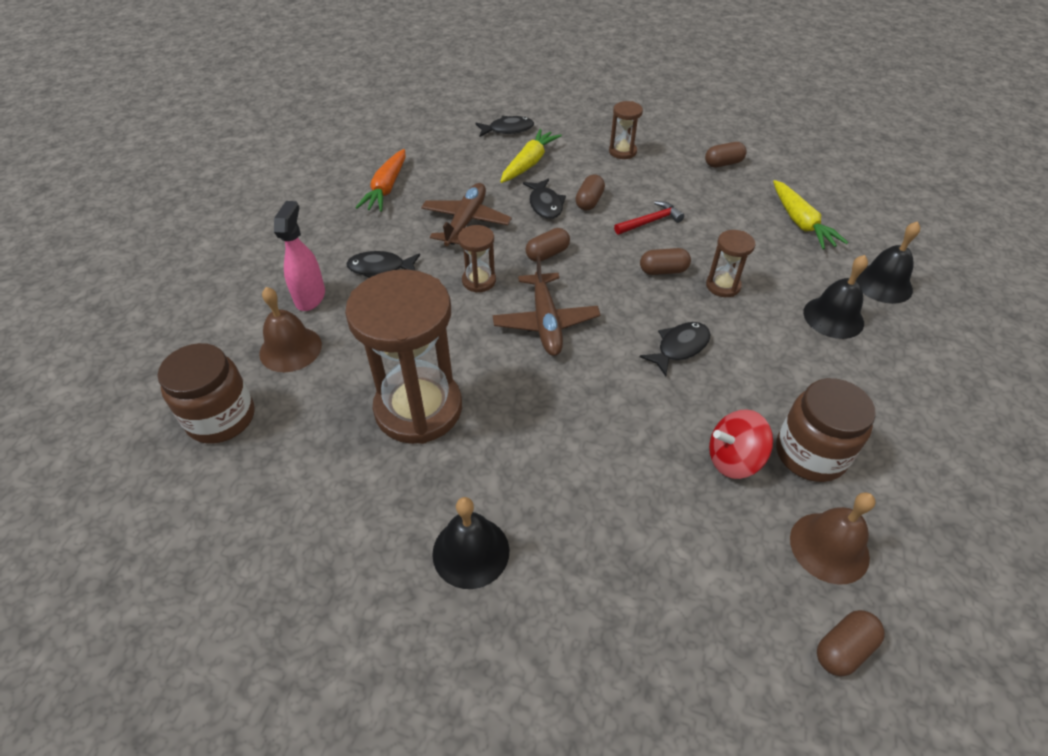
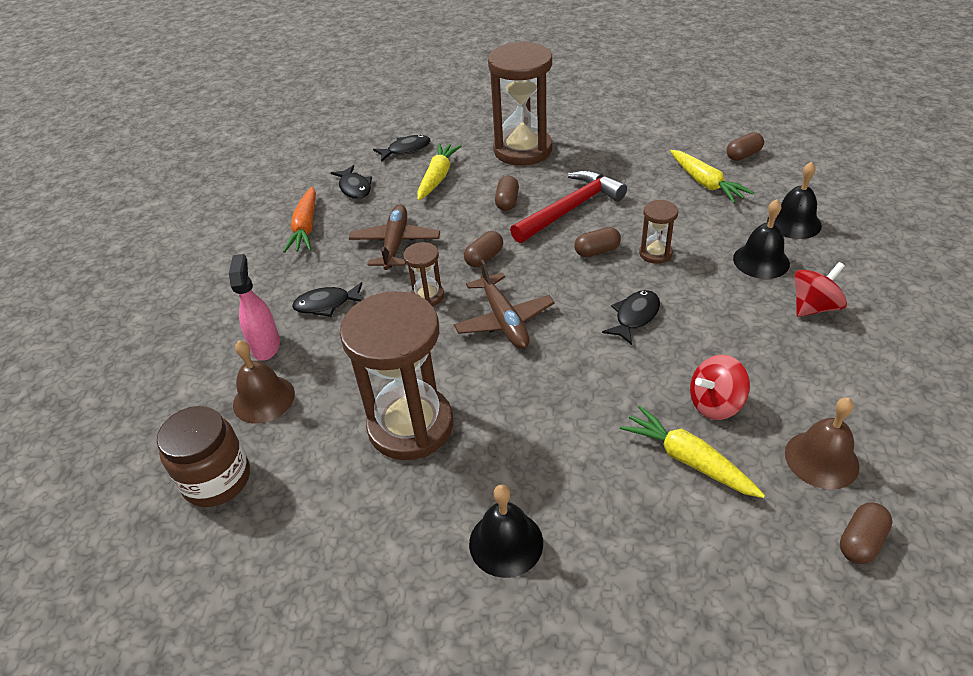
camera: 10 degrees left, 5 degrees down
(545, 204) = (466, 213): black fish -> black fish (354, 188)
(622, 151) = (523, 150): brown hourglass -> brown hourglass, size x2.18
(650, 221) = (570, 209): red hammer -> red hammer, size x1.89
(685, 512) = (688, 460): none -> yellow carrot
(723, 163) = (619, 143): brown capsule -> brown capsule (743, 155)
(810, 454) = (779, 383): brown jar -> none
(875, 379) = (813, 307): none -> red spinning top

